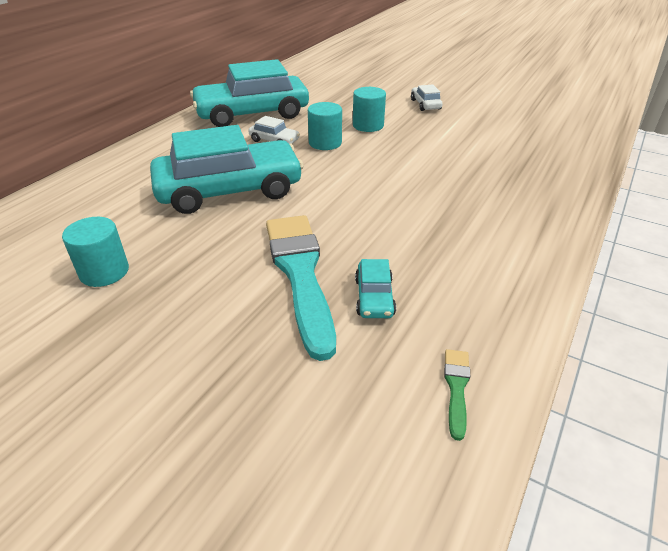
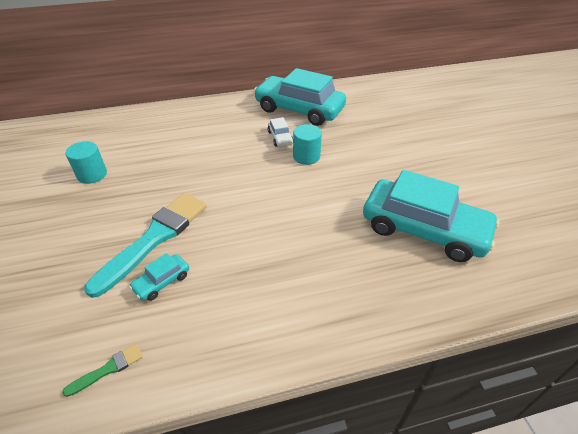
camera: 45 degrees right, 5 degrees up
(229, 190) = (205, 160): turquoise car -> turquoise car (423, 229)
(368, 125) = (356, 158): turquoise cylinder -> none
(425, 104) = (431, 162): white car -> none

